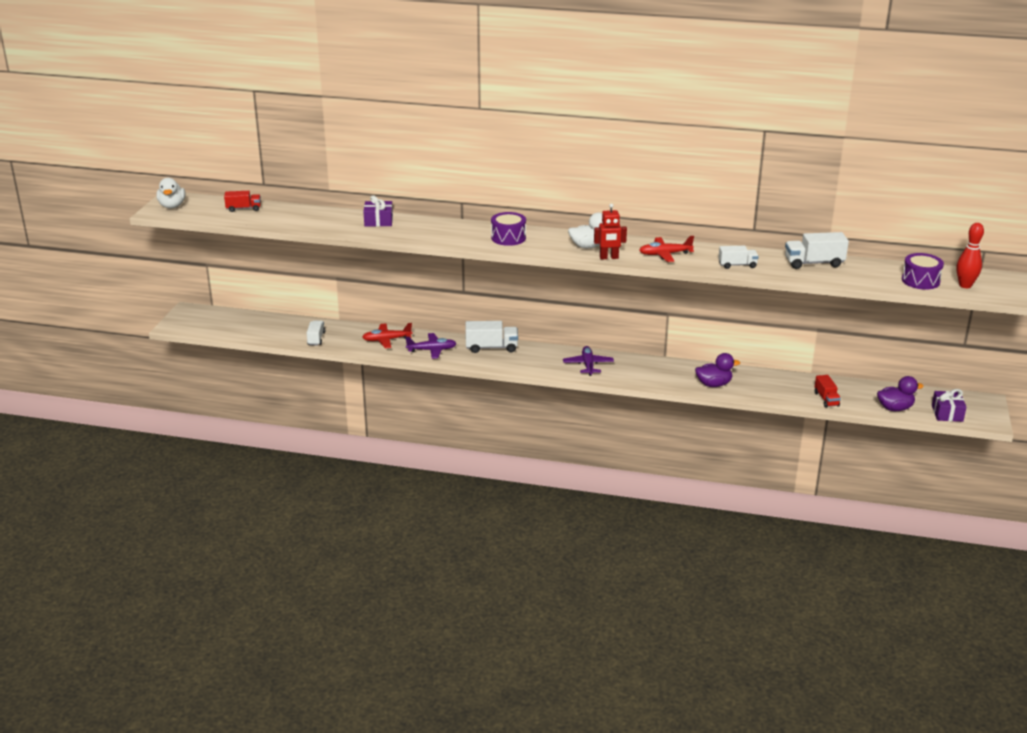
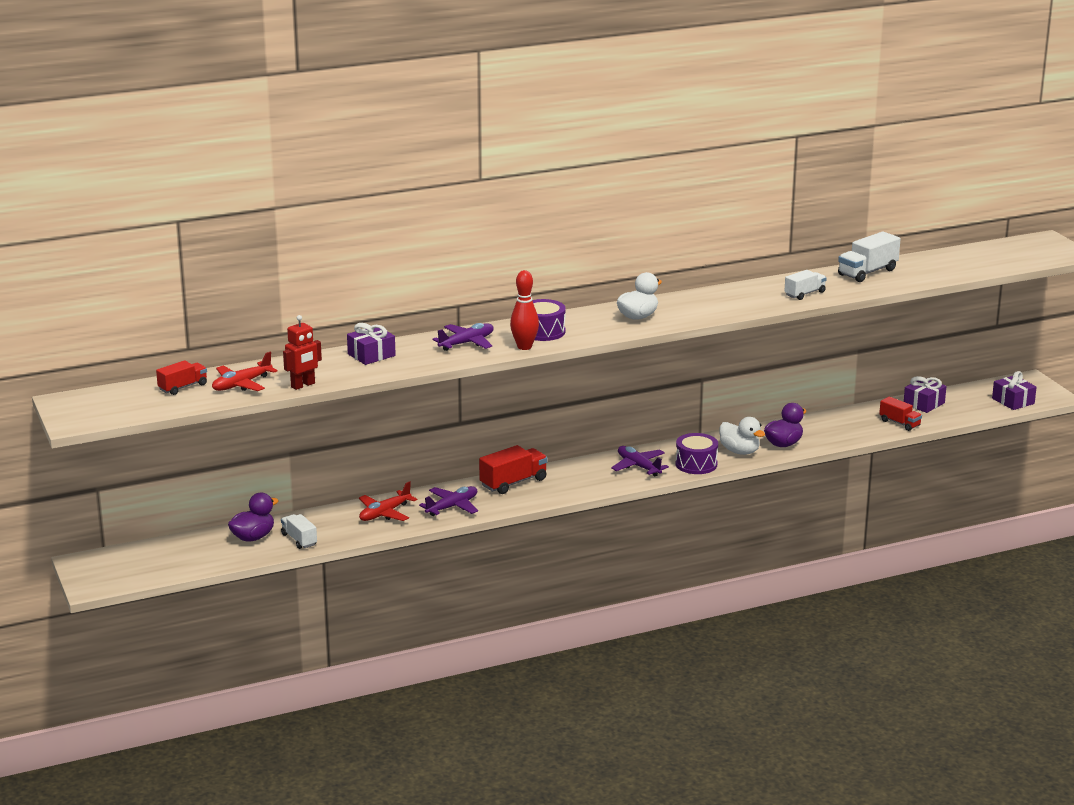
camera: 35 degrees left, 5 degrees down
(172, 206) = (83, 410): white duck -> white duck (739, 451)
(447, 231) = (466, 343): none -> purple plane
(491, 347) = (513, 482): white truck -> red truck
(609, 258) = (676, 322): red robot -> red robot (303, 385)
(665, 254) = (723, 303): red plane -> red plane (241, 384)
(867, 391) = (924, 403): none -> purple gift
(895, 408) = (966, 411): purple duck -> purple duck (253, 537)
(920, 281) = (977, 262): purple drum -> purple drum (696, 464)
(965, 285) = (1017, 256): red bowling pin -> red bowling pin (524, 347)

